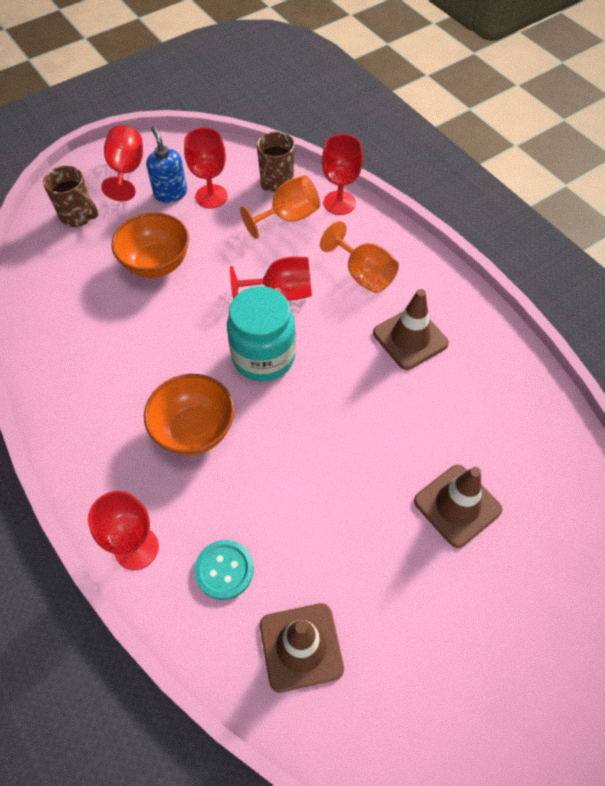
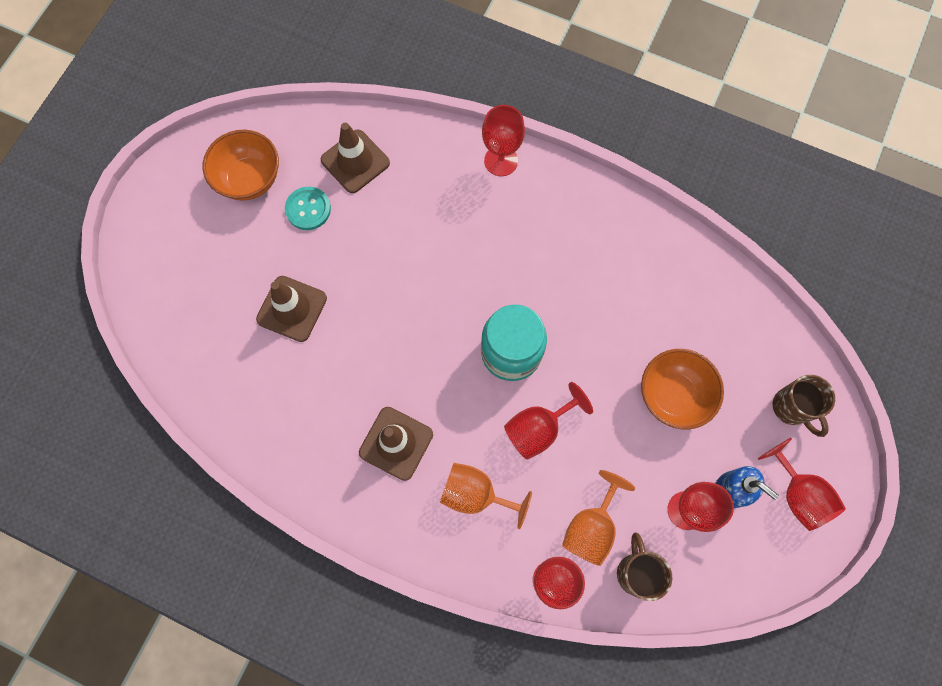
camera: 150 degrees right, 15 degrees up
(78, 216) = (791, 408): brown mug -> brown mug turned 120 degrees counterclockwise
(194, 430) = (522, 260): orange bowl -> orange bowl (250, 179)
(224, 570) = (433, 178): turquoise button -> turquoise button (308, 209)

